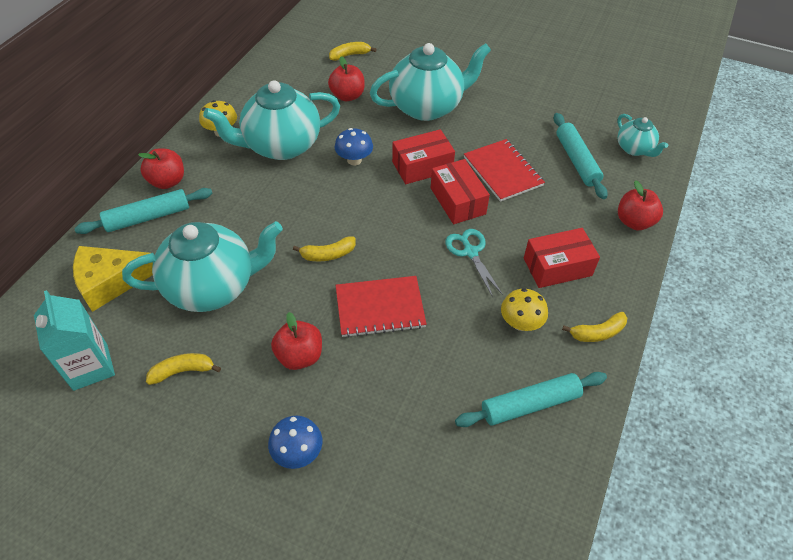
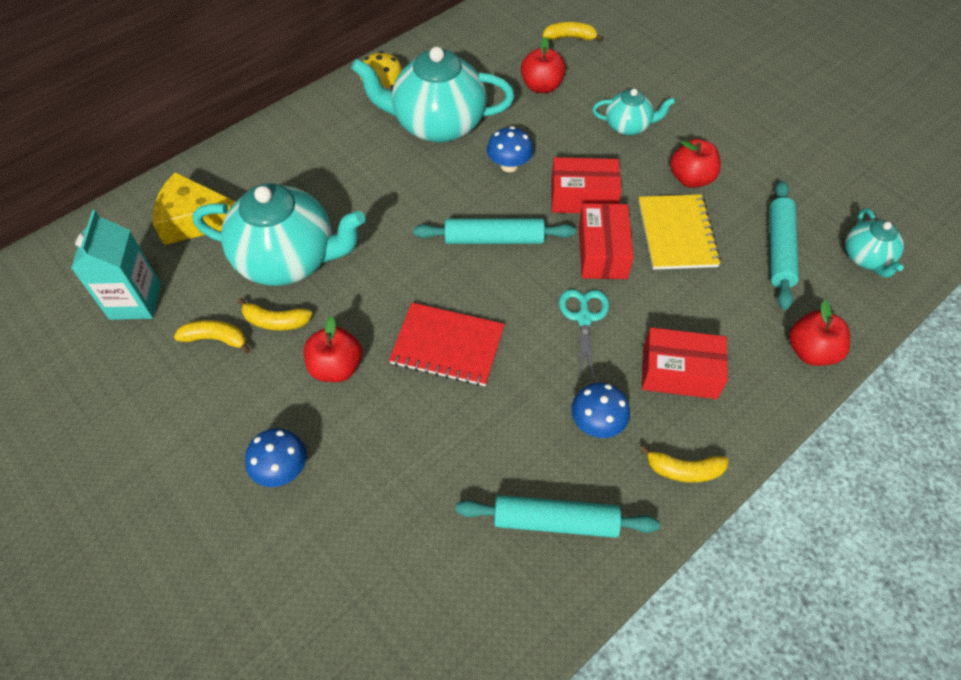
camera: 25 degrees right, 5 degrees up
(148, 217) = (263, 162): turquoise rolling pin -> turquoise rolling pin (494, 239)
(167, 181) = (301, 129): red apple -> red apple (691, 179)
(328, 254) = (423, 265): yellow banana -> yellow banana (275, 321)
(427, 107) = (628, 126): turquoise teapot -> turquoise teapot, size x0.51
(502, 171) = (676, 233): red notebook -> yellow notebook
(520, 323) = (597, 423): yellow mushroom -> blue mushroom

